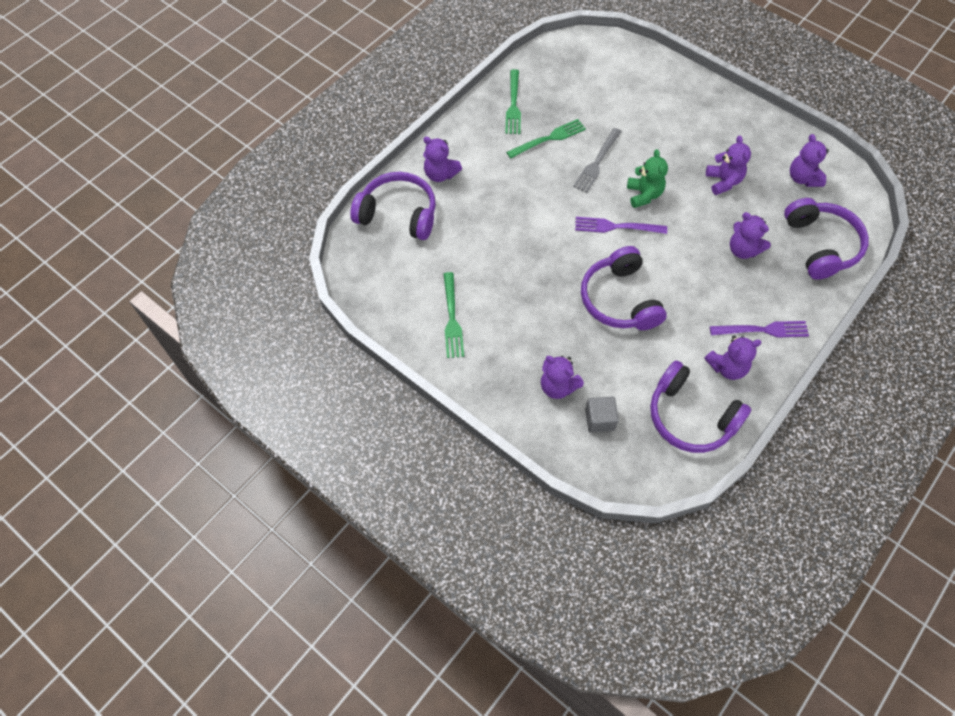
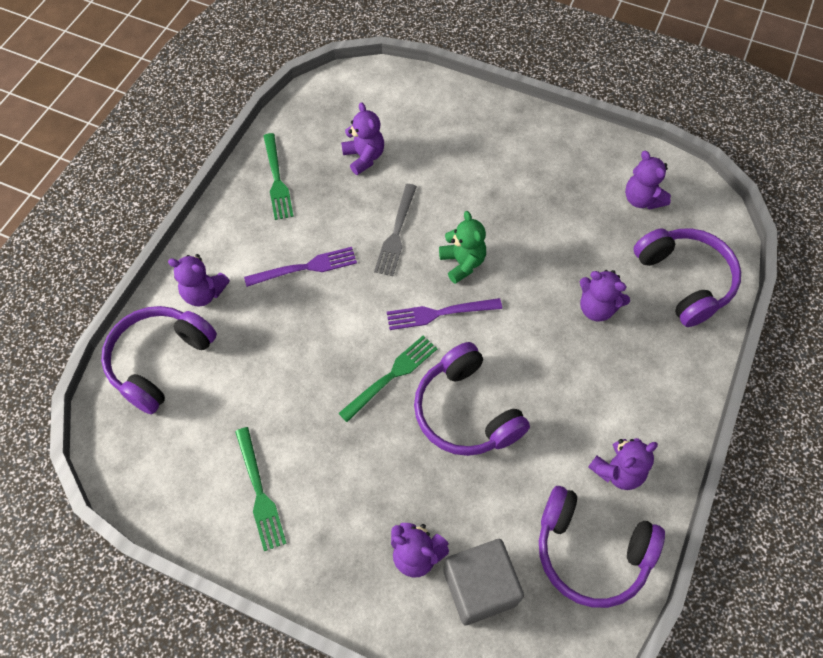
camera: 15 degrees left, 0 degrees up
(398, 214) = (160, 361): purple headphones -> purple headphones turned 60 degrees counterclockwise
(549, 138) = (330, 214): green fork -> green fork (391, 375)
(599, 419) = (479, 587): grey cube -> grey cube, size x1.68
(723, 181) = (552, 224): purple teddy bear -> purple teddy bear (364, 157)
(763, 330) = (647, 409): purple fork -> purple fork (306, 267)

